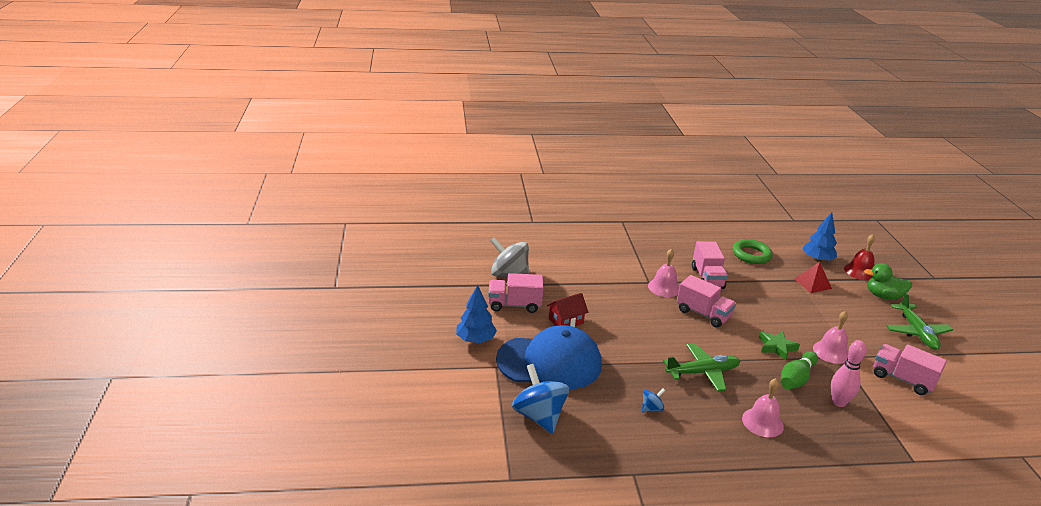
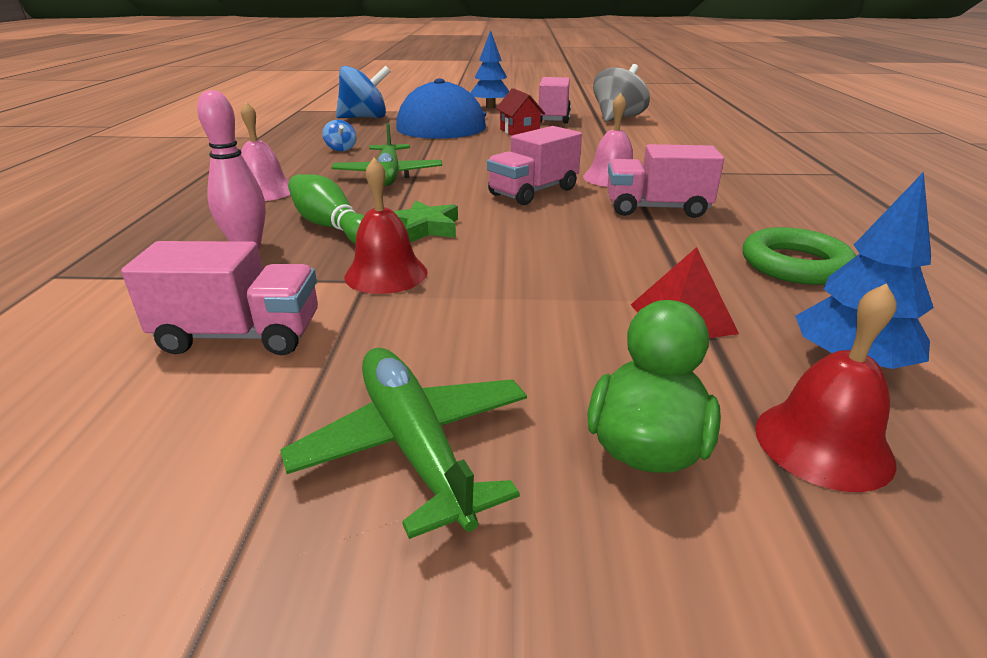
camera: 100 degrees right, 0 degrees up
(831, 352) = (386, 274): pink bell -> red bell
(902, 379) = (240, 335): pink truck -> pink truck turned 45 degrees clockwise
(916, 332) = (415, 446): green plane -> green plane turned 60 degrees clockwise

